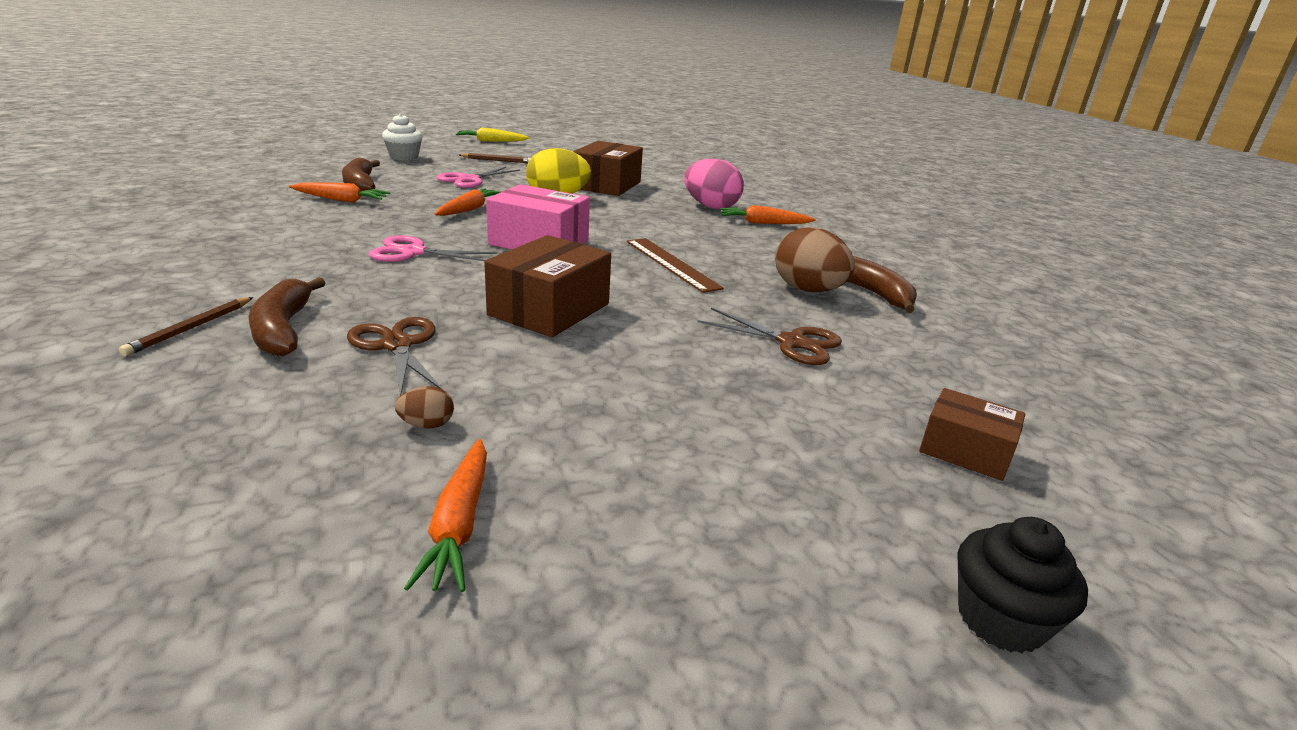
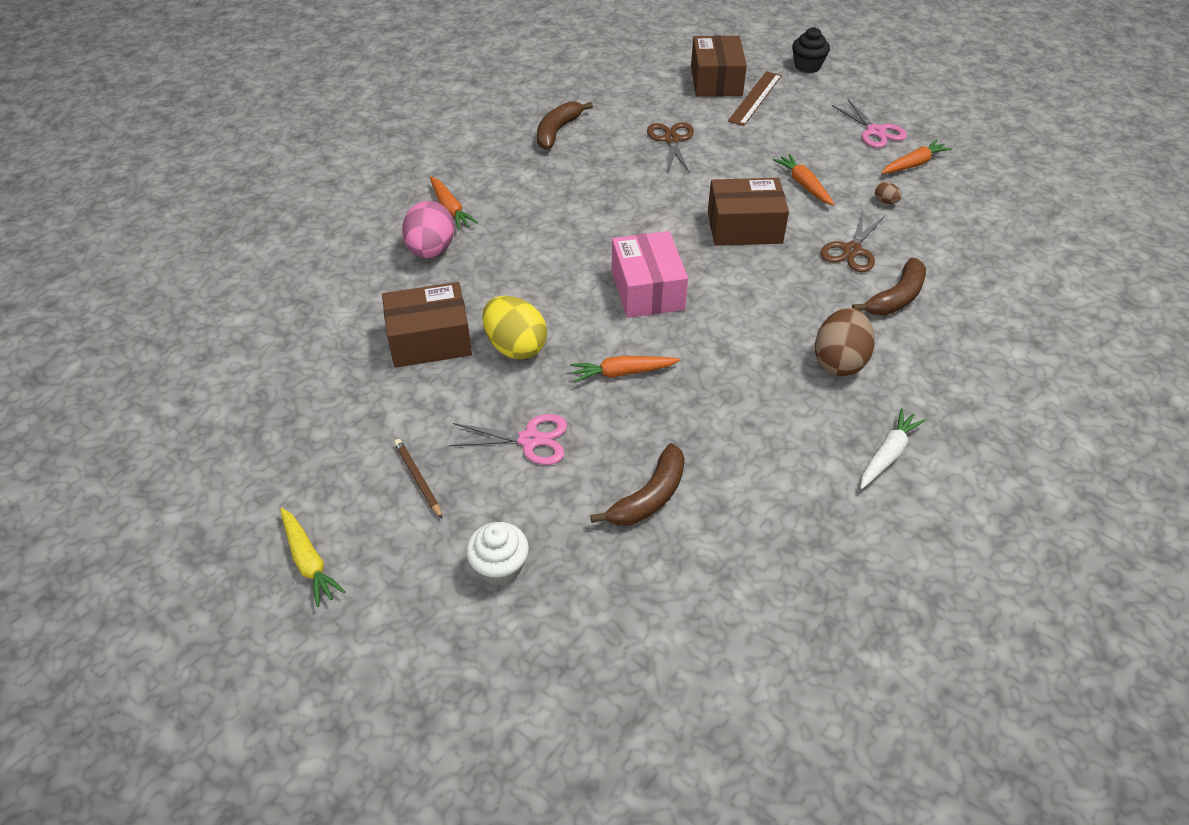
camera: 120 degrees left, 20 degrees up
(189, 241) = (888, 454): none -> white carrot
(191, 328) = (942, 328): brown pencil -> none
(341, 200) = (704, 467): orange carrot -> orange carrot (804, 185)
(413, 252) = (747, 332): pink scissors -> pink scissors (875, 131)
(671, 264) = (608, 216): brown ruler -> brown ruler (755, 98)
(808, 290) = (584, 153): brown egg -> brown egg (839, 361)
(965, 451) = (716, 81): brown box -> brown box, size x1.64

